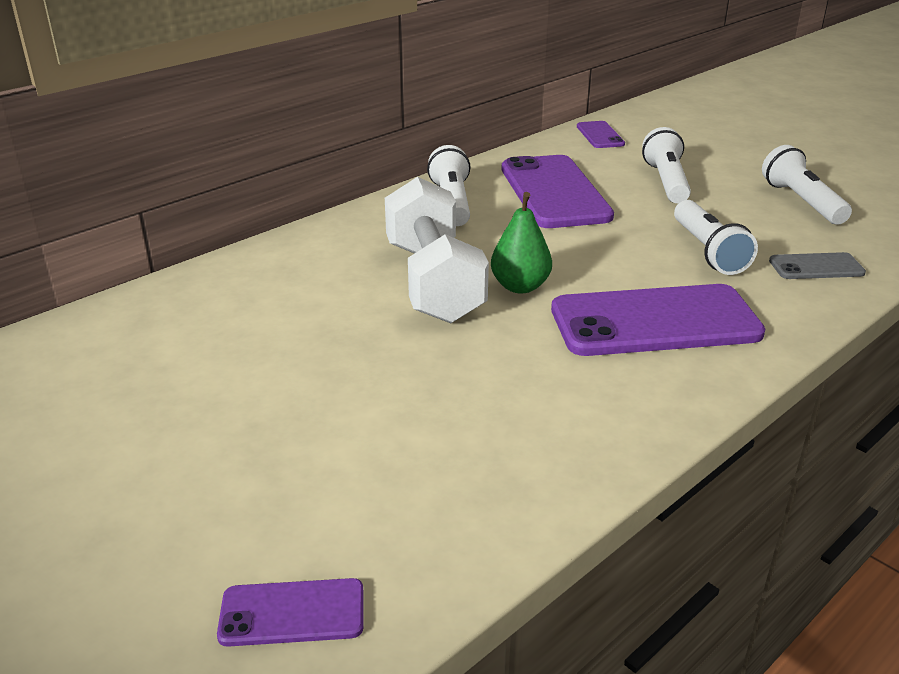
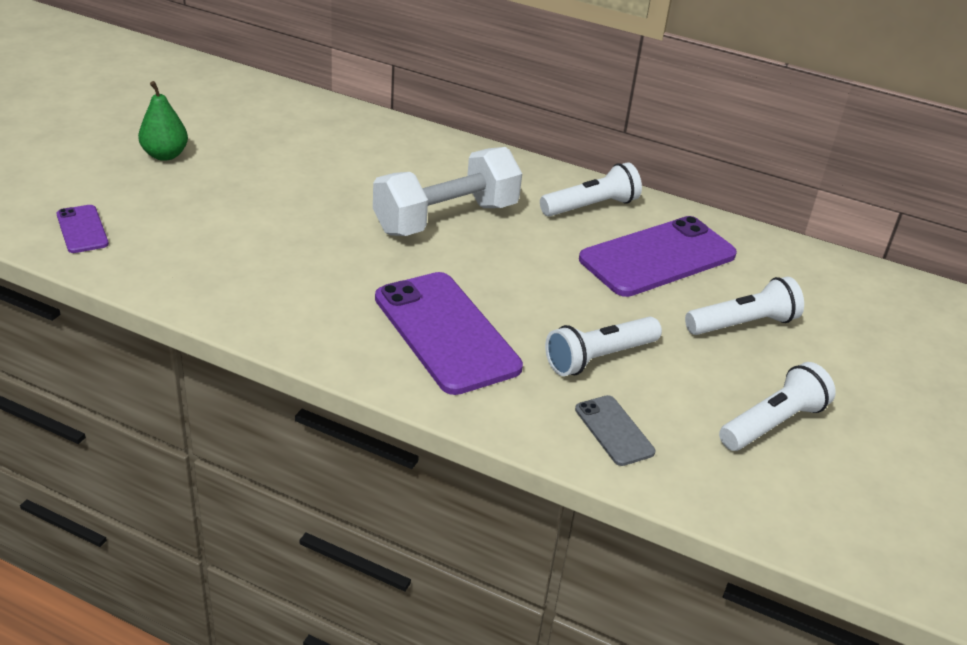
camera: 65 degrees right, 5 degrees up
(520, 286) = (464, 259): green pear -> green pear (165, 155)
(600, 135) = (828, 272): purple phone -> none

